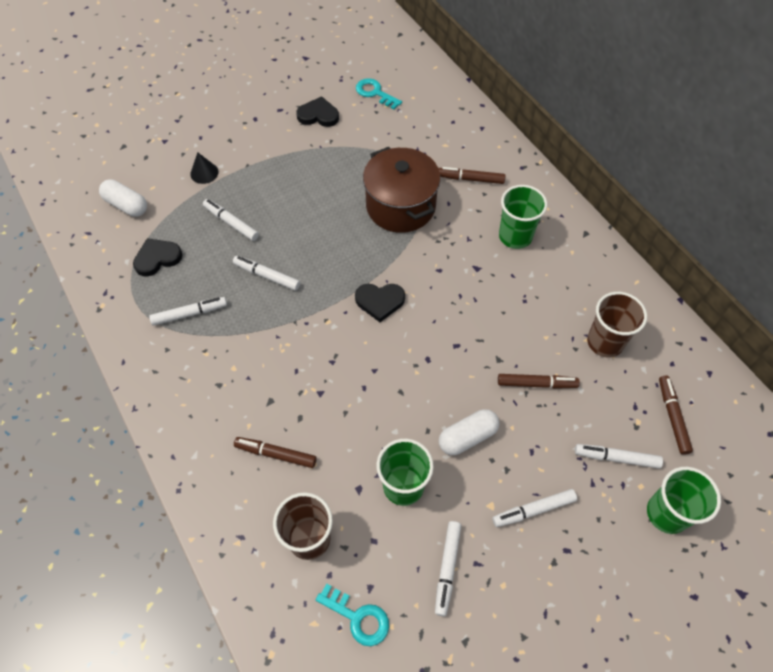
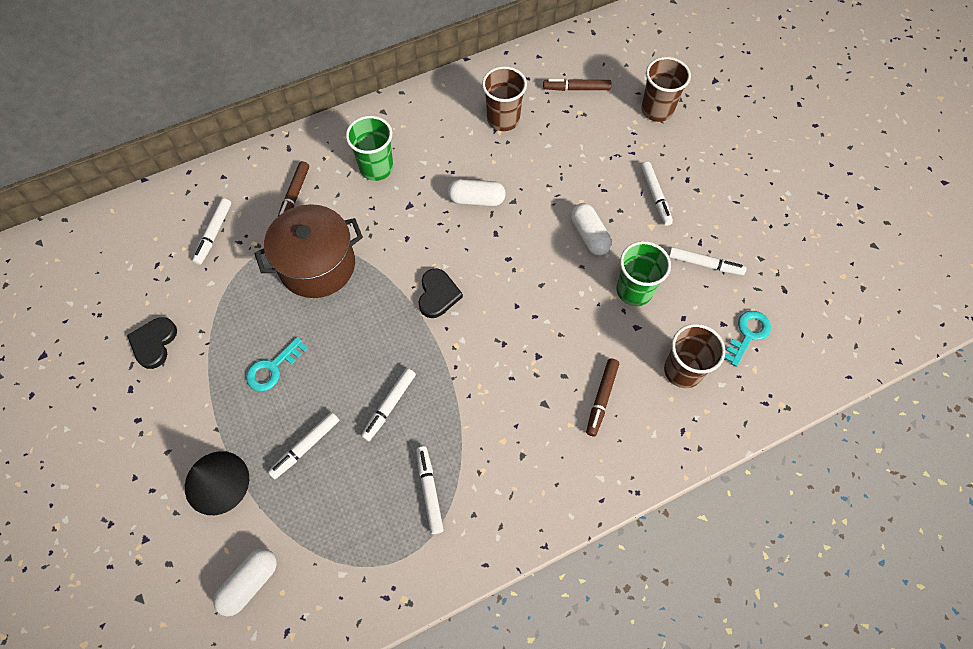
camera: 85 degrees left, 5 degrees up
(157, 258) = (344, 534): black heart -> none
(204, 173) = (217, 482): black cone -> black cone, size x1.78
(375, 93) = (135, 278): turquoise key -> turquoise key (273, 368)
(494, 325) = (476, 199): none -> white capsule
(536, 384) = (540, 176): brown marker -> none
(616, 458) = (611, 132): white marker -> white marker (214, 234)
(667, 513) = (657, 110): green cup -> brown cup

